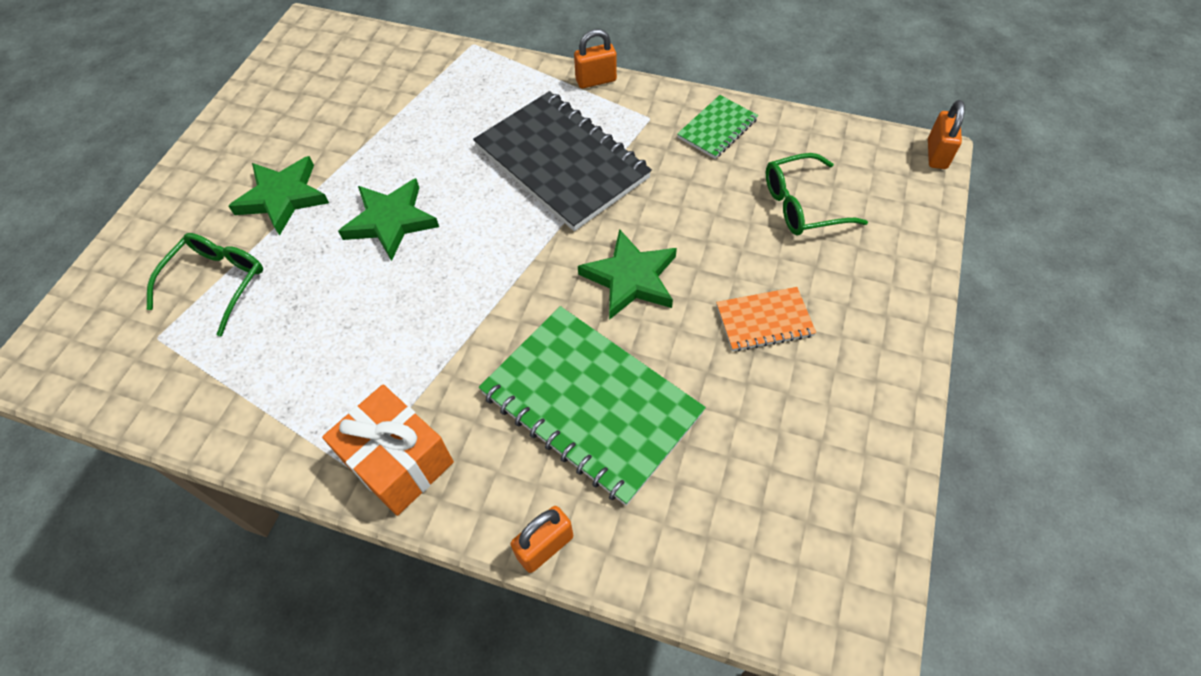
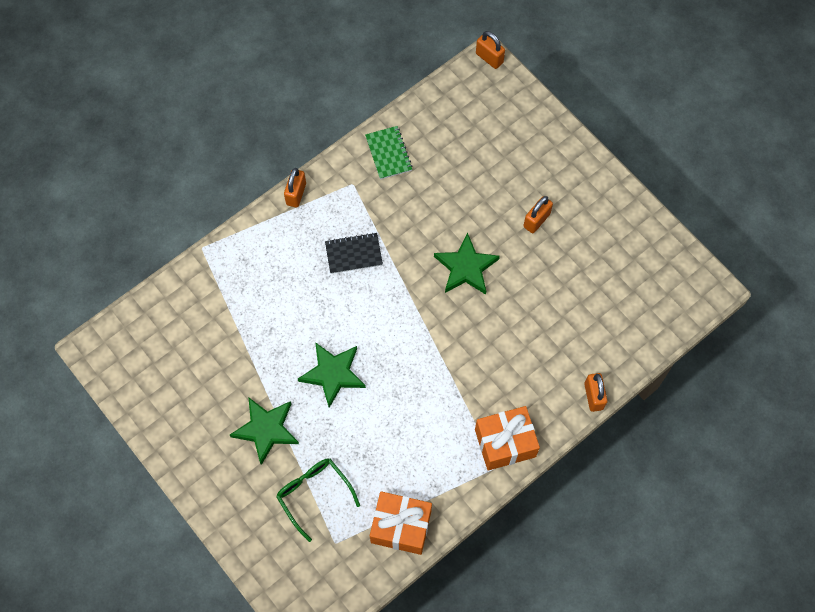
camera: 60 degrees left, 10 degrees up
(209, 399) = (401, 526): none -> orange gift
(562, 162) = (353, 254): black notebook -> black notebook, size x0.48
(590, 404) = (531, 333): green notebook -> none
(764, 321) = (536, 220): orange notebook -> orange padlock
(802, 205) = (476, 150): green glasses -> none

